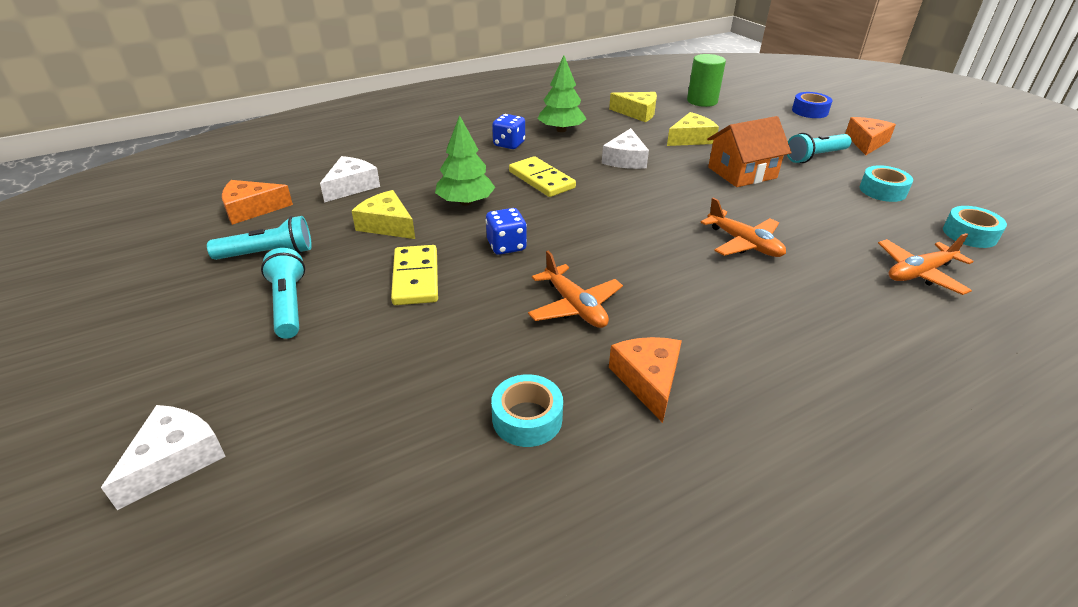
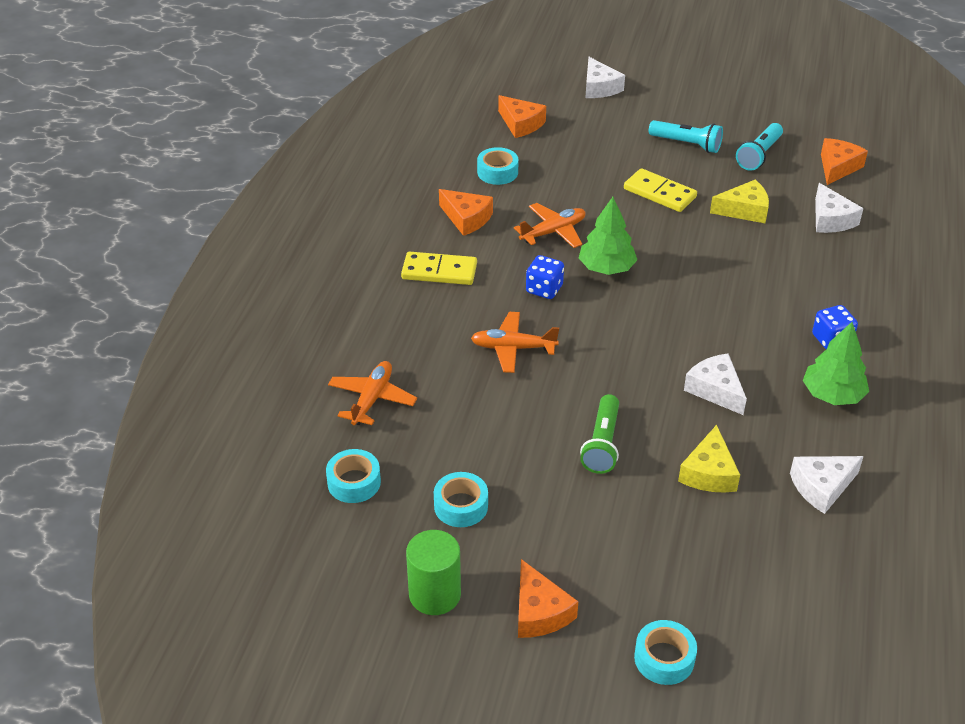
camera: 135 degrees right, 5 degrees up
(376, 480) = (520, 124): none -> orange cheese
(466, 202) = (738, 258): green tree -> green tree (606, 268)
(506, 246) = (652, 243): blue dice -> blue dice (544, 289)
(541, 180) = (733, 315): yellow domino -> yellow domino (439, 271)
(574, 306) = (553, 232): orange plane -> orange plane turned 135 degrees clockwise
(637, 113) = (822, 487): yellow cheese -> white cheese
(702, 101) = (803, 580): green cylinder -> green cylinder (435, 594)
(742, 172) = (602, 444): orange house -> green flashlight
(810, 111) = (664, 658): blue tape -> turquoise tape
(815, 157) = (565, 529): turquoise flashlight -> none

